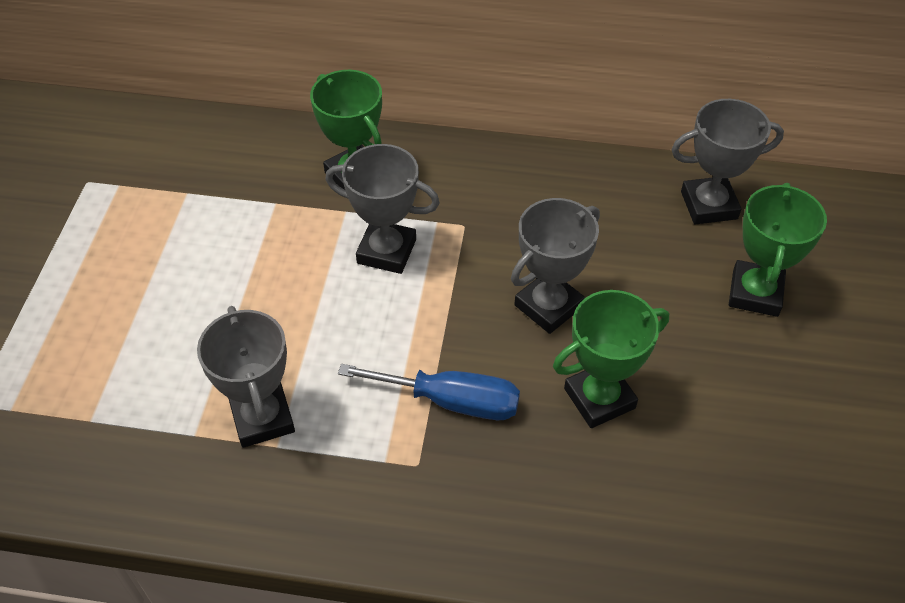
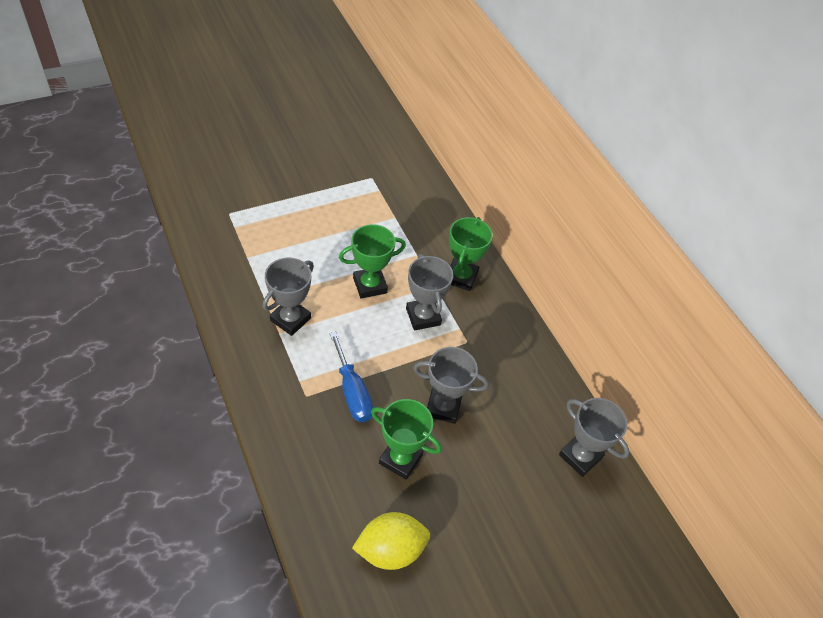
camera: 50 degrees right, 0 degrees up
(733, 483) = (390, 550): none -> yellow lemon
(755, 293) = (532, 509): green trophy -> green trophy (370, 285)

